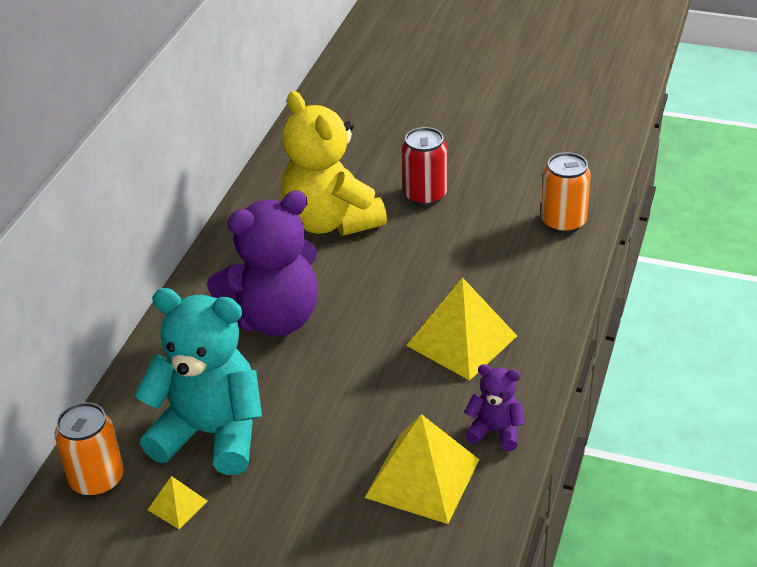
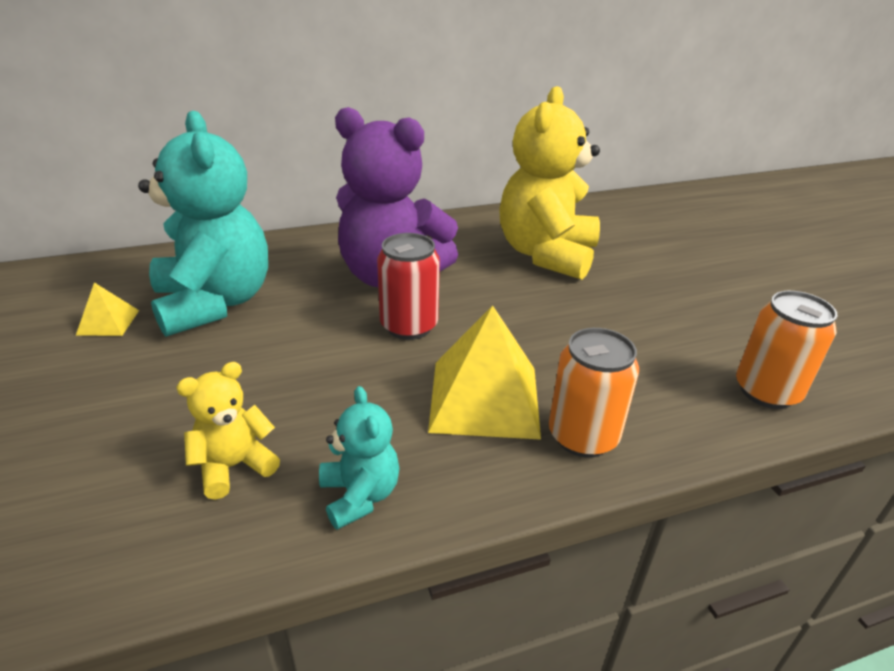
camera: 50 degrees right, 5 degrees down
(97, 479) = (123, 274): orange can -> orange can (582, 436)
(422, 478) = (234, 466): yellow pyramid -> yellow teddy bear
(425, 195) = (654, 286): red can -> red can (409, 326)
(495, 431) = (360, 495): purple teddy bear -> turquoise teddy bear

